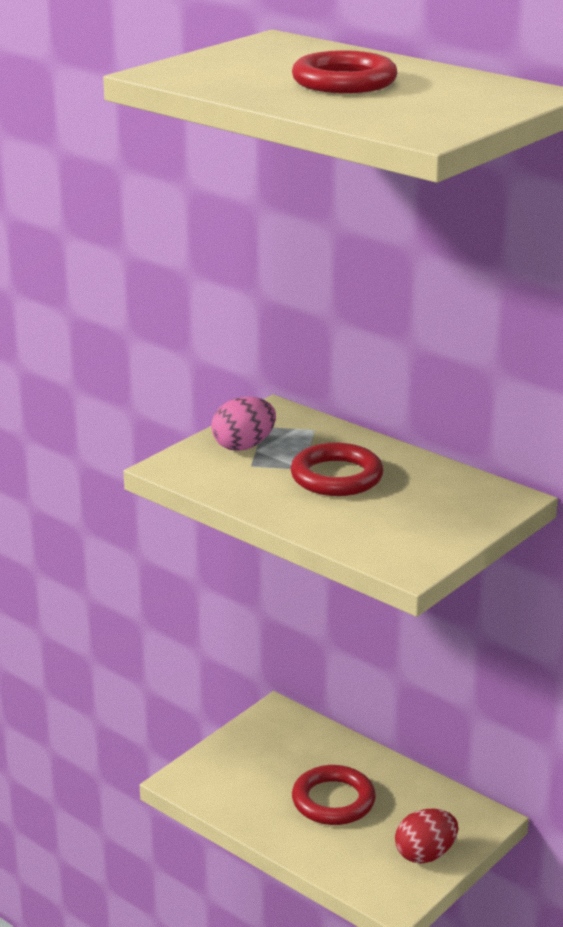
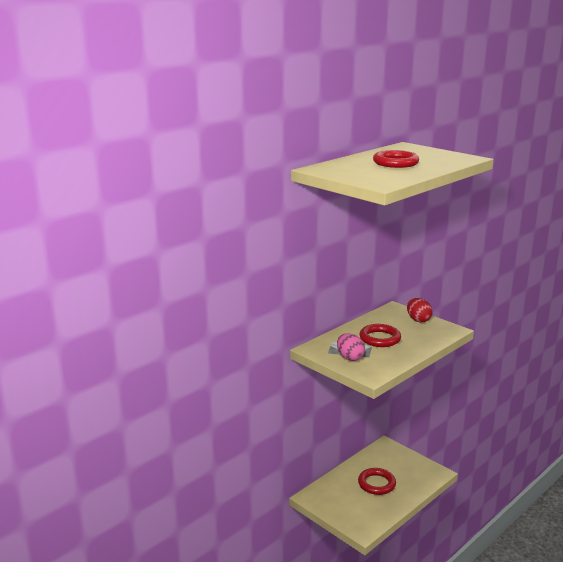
camera: 85 degrees left, 5 degrees down
(425, 854) = (410, 462): red egg -> red egg (418, 320)

